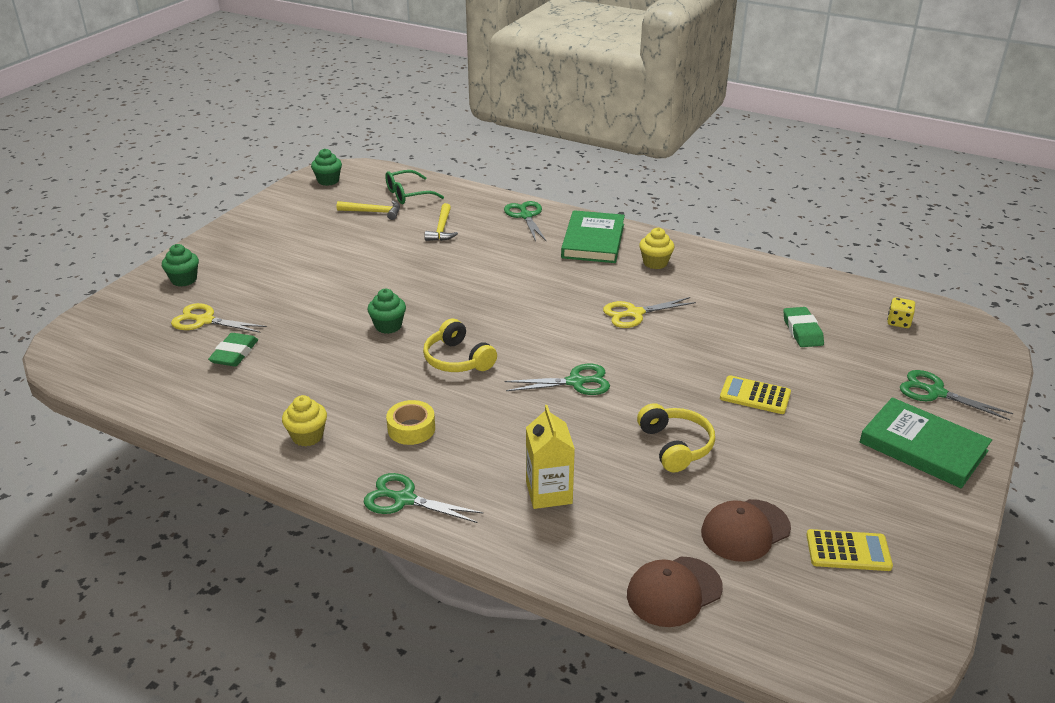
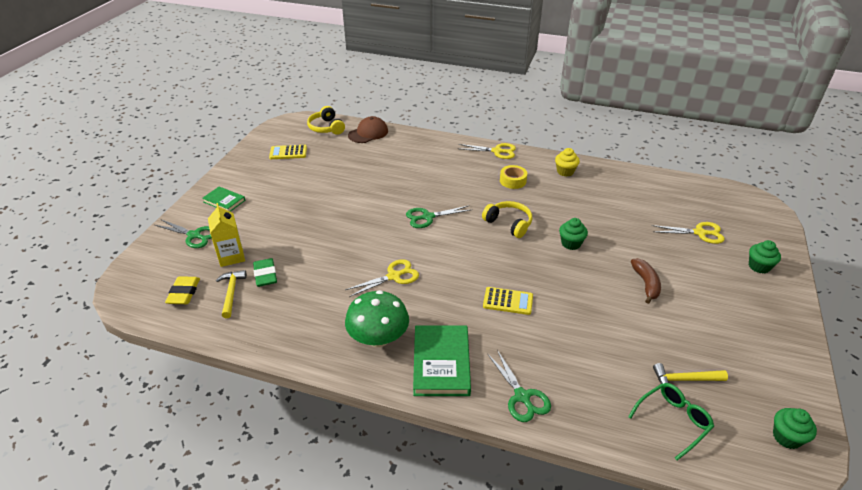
camera: 170 degrees right, 5 degrees up
(234, 354) = (653, 212): green eraser -> none
(335, 277) = (646, 284): none -> brown banana
(404, 499) = (497, 151): green scissors -> yellow scissors
(442, 229) = (597, 361): yellow hammer -> yellow hammer (231, 293)
(549, 493) = (429, 160): yellow carton -> yellow carton (231, 256)
(655, 263) = (378, 338): yellow cupcake -> green mushroom
(675, 446) = (365, 187): yellow headphones -> yellow headphones (326, 128)
(745, 530) = (334, 155): brown cap -> none
(755, 396) = (314, 220): yellow calculator -> yellow calculator (508, 301)
(898, 322) = (184, 293): yellow dice -> yellow eraser
(923, 447) = (224, 201): green book -> green book, size x0.58

